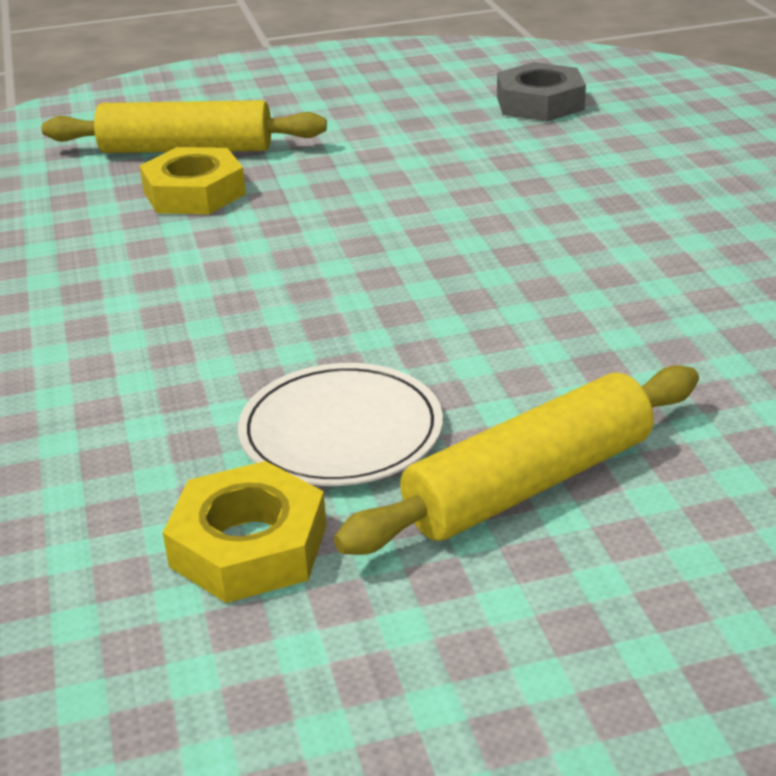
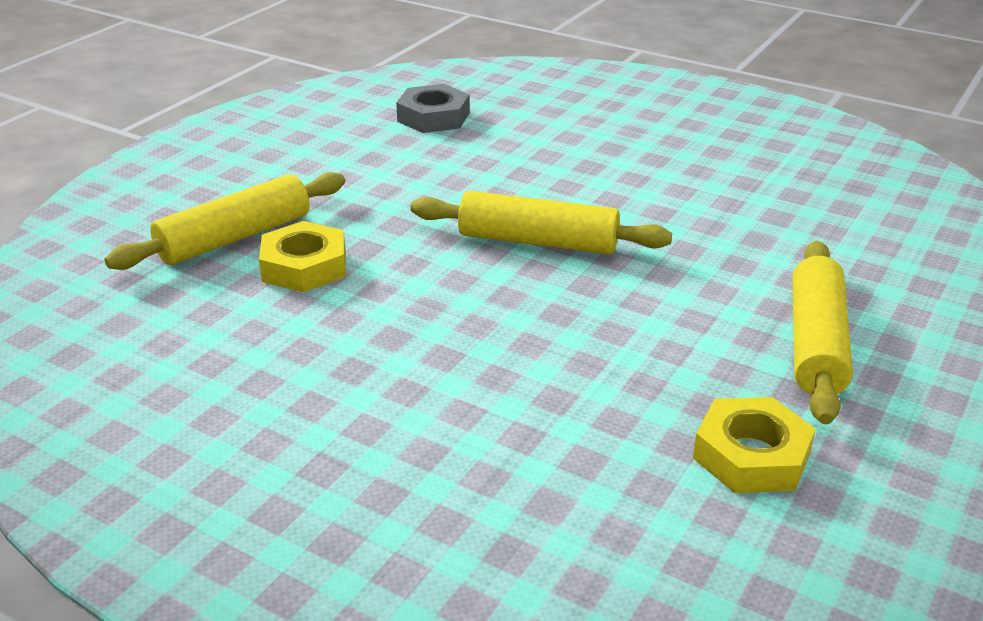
camera: 45 degrees left, 0 degrees up
(341, 431) = (682, 368): white plate -> none
(427, 252) = (538, 241): none -> yellow rolling pin

